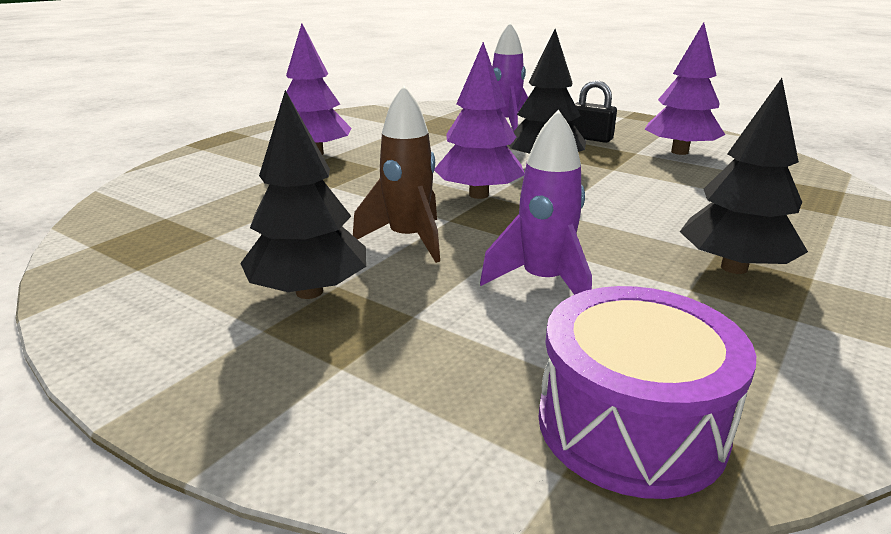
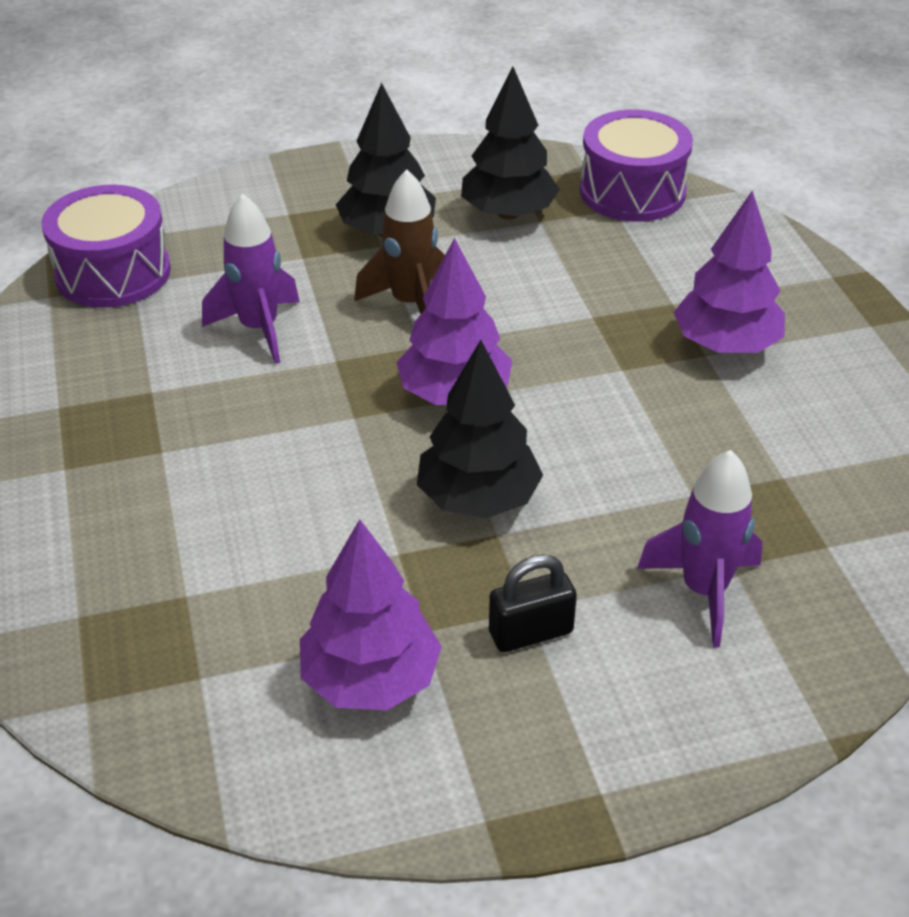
camera: 130 degrees right, 15 degrees up
(126, 218) = (632, 192): none -> purple drum
(734, 268) = (134, 438): black tree -> black tree (508, 213)

